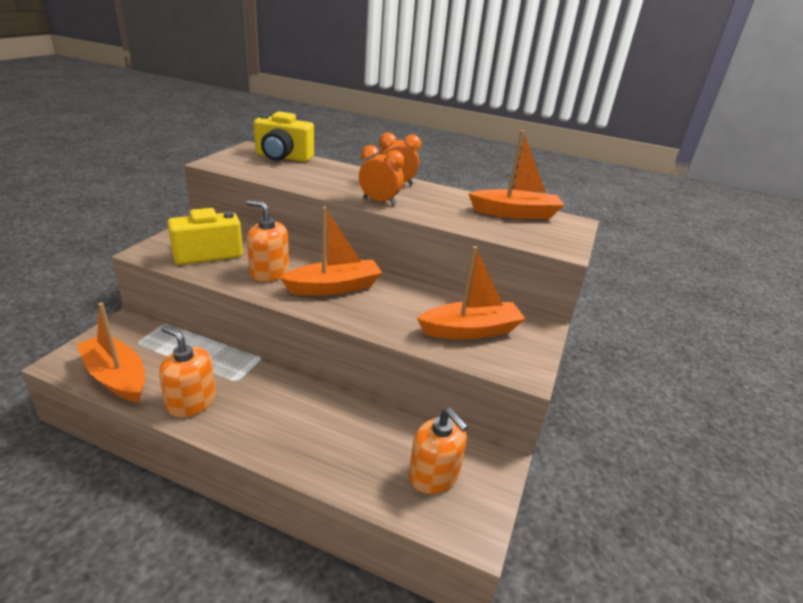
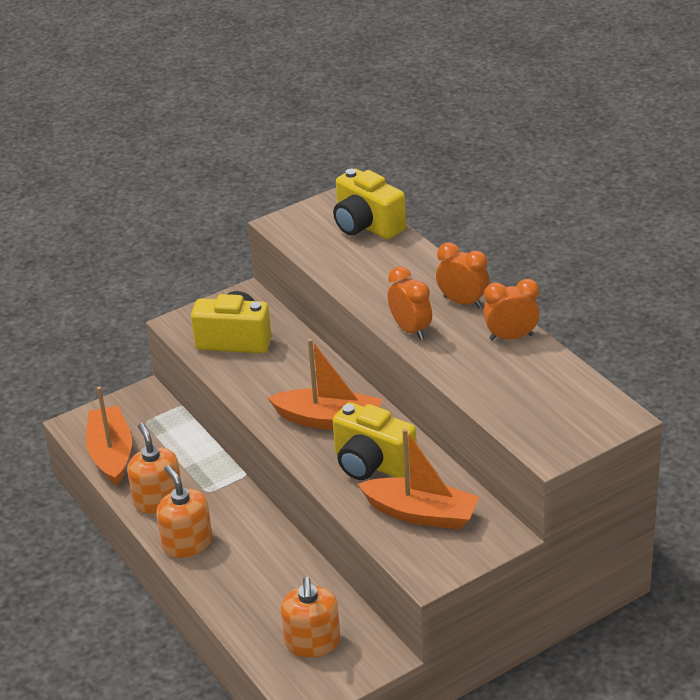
camera: 40 degrees right, 5 degrees up
(269, 272) = (278, 382): orange soap dispenser -> orange soap dispenser (187, 543)
(397, 307) = (372, 464): none -> yellow camera
(451, 195) = (511, 337): none -> orange clock
(515, 213) = (558, 385): orange boat -> none

